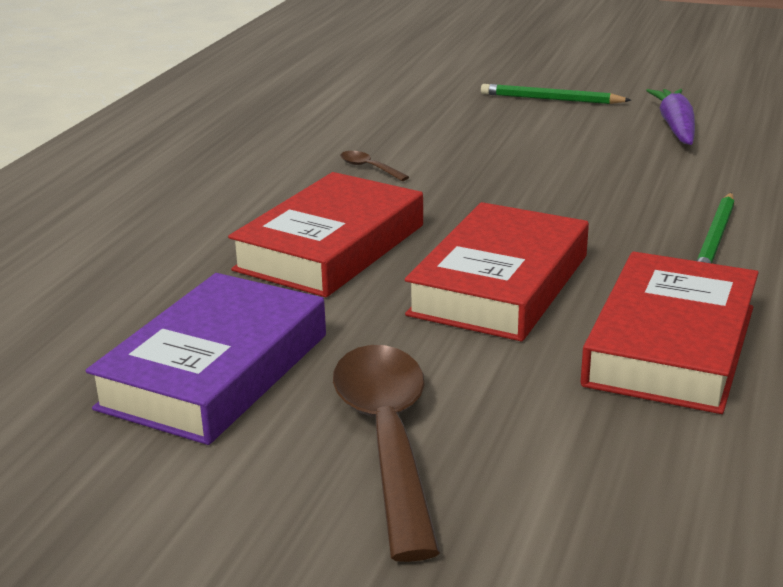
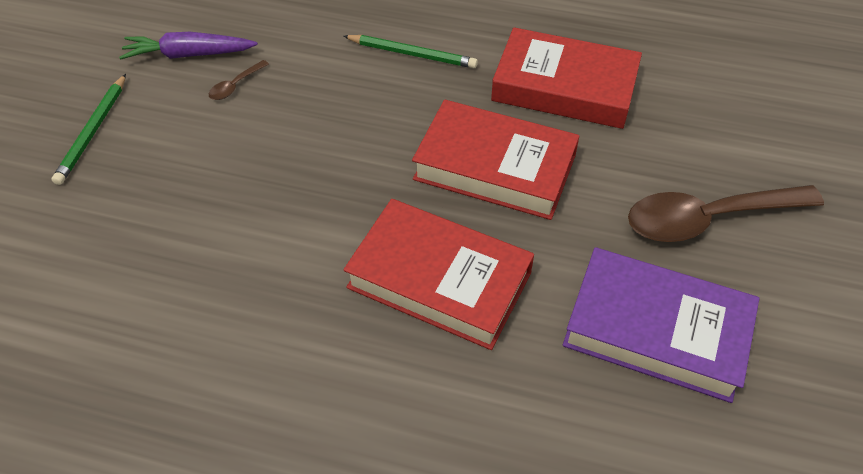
camera: 95 degrees left, 25 degrees up
(369, 168) = (258, 268): brown spoon -> brown spoon (235, 86)

